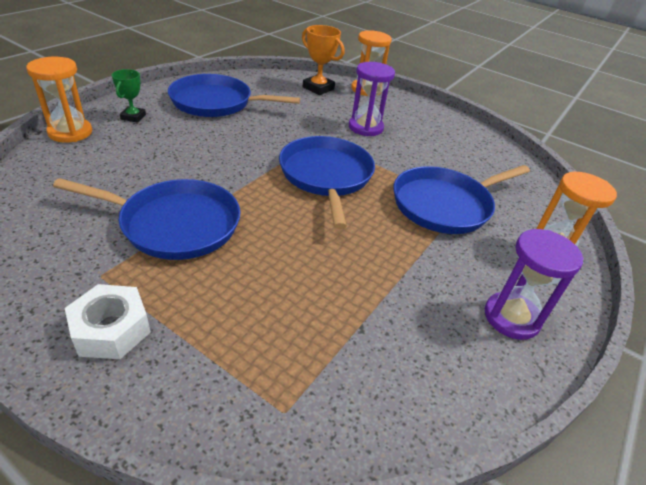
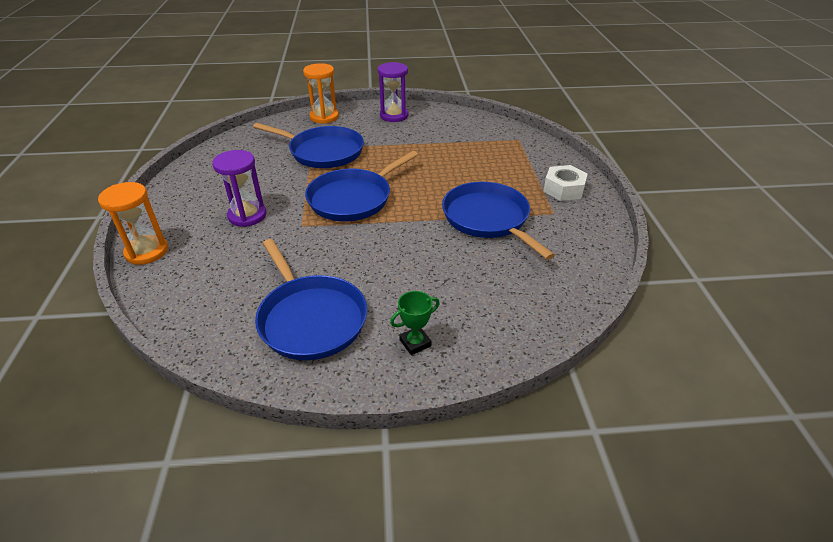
camera: 125 degrees left, 0 degrees up
(70, 132) = (494, 352): orange hourglass -> none
(318, 88) = (181, 280): orange trophy -> none

